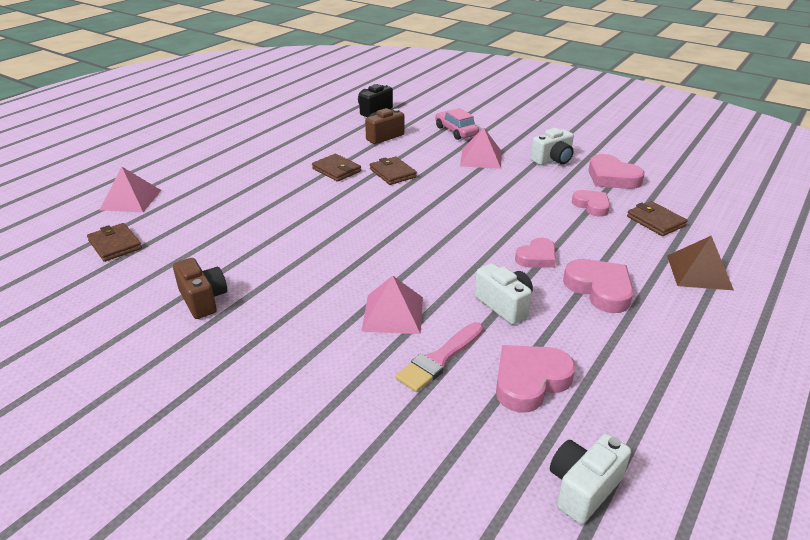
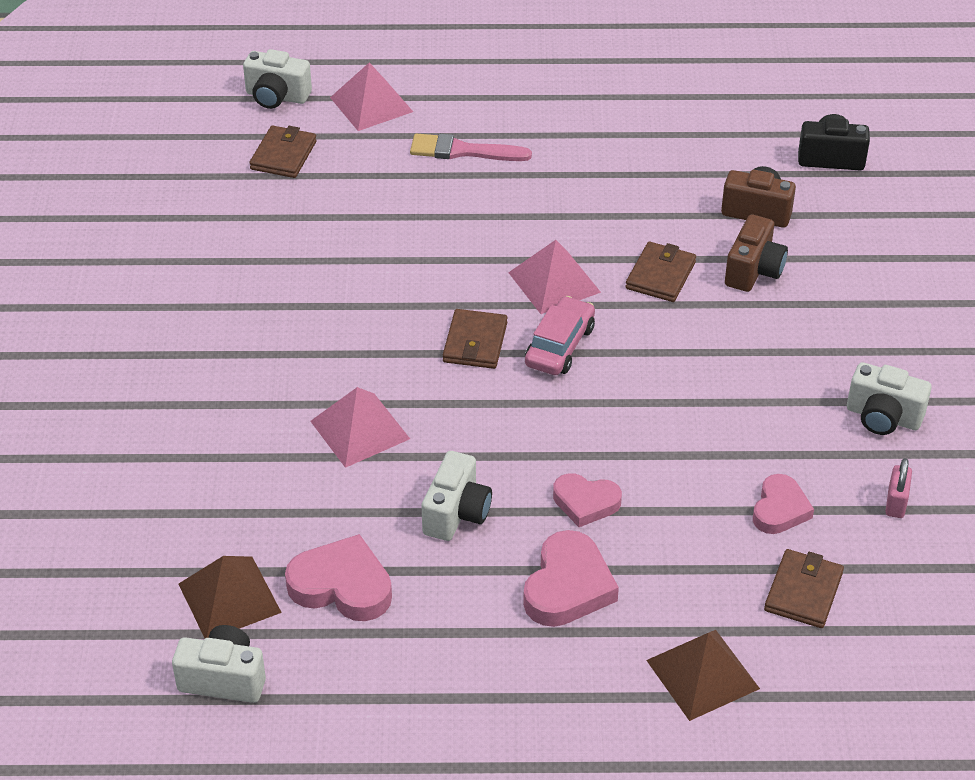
camera: 55 degrees right, 10 degrees up
(62, 227) = (277, 96): none -> white camera
(203, 300) = (257, 278): brown camera -> brown camera (754, 271)
(336, 170) = (612, 221): brown wallet -> brown wallet (475, 342)
(439, 359) = (317, 501): pink brush -> pink brush (463, 151)
(456, 131) = (862, 274): pink car -> pink car (560, 346)
(481, 158) = (802, 339): pink pyramid -> pink pyramid (554, 282)
(497, 447) = (229, 598): none -> brown pyramid
(612, 177) = (896, 503): pink heart -> pink padlock

